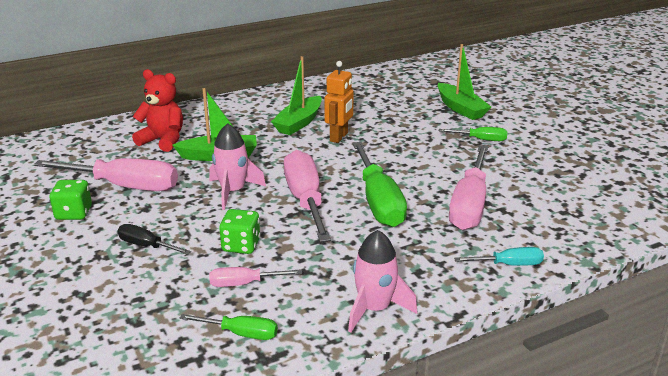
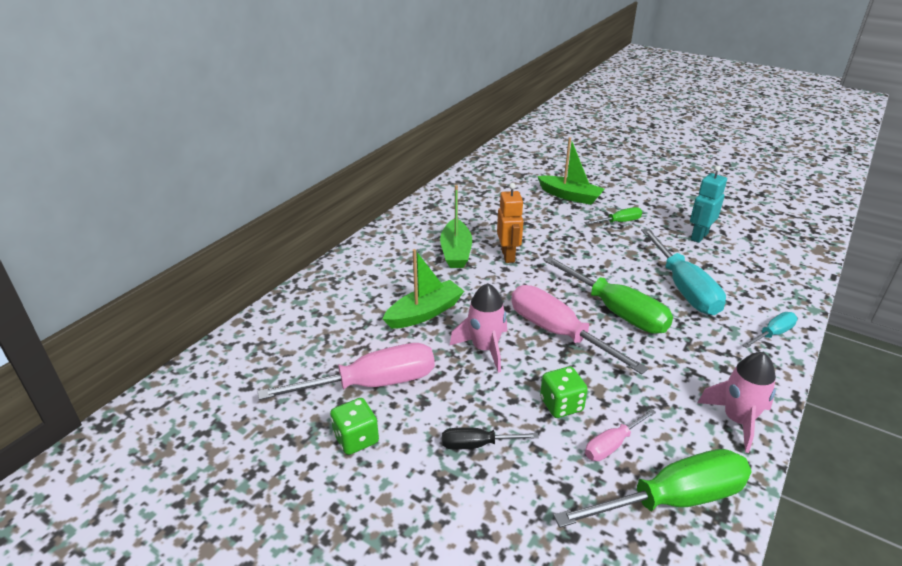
camera: 30 degrees left, 5 degrees up
(163, 140) = (348, 315): red teddy bear -> none
(240, 333) = (672, 500): green screwdriver -> green screwdriver, size x1.97
(469, 205) = (683, 288): pink screwdriver -> turquoise screwdriver
(548, 171) = (699, 236): none -> turquoise robot

